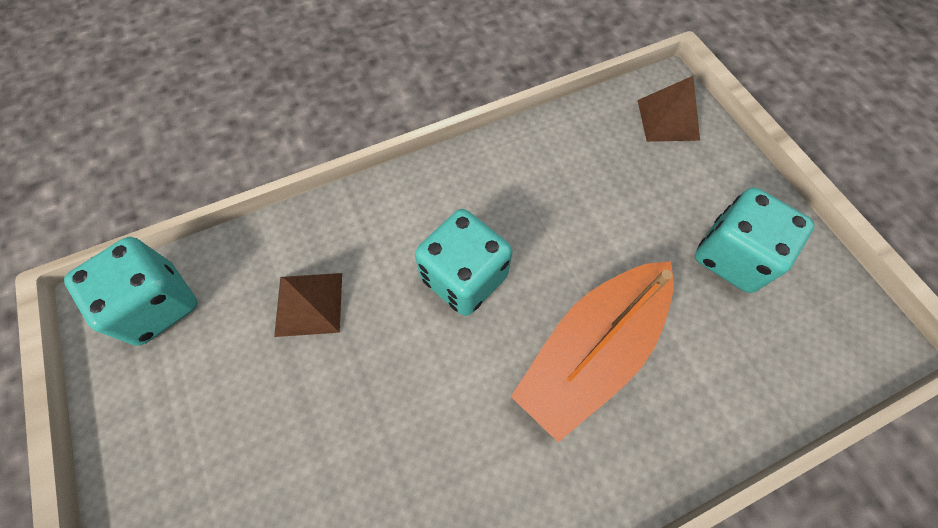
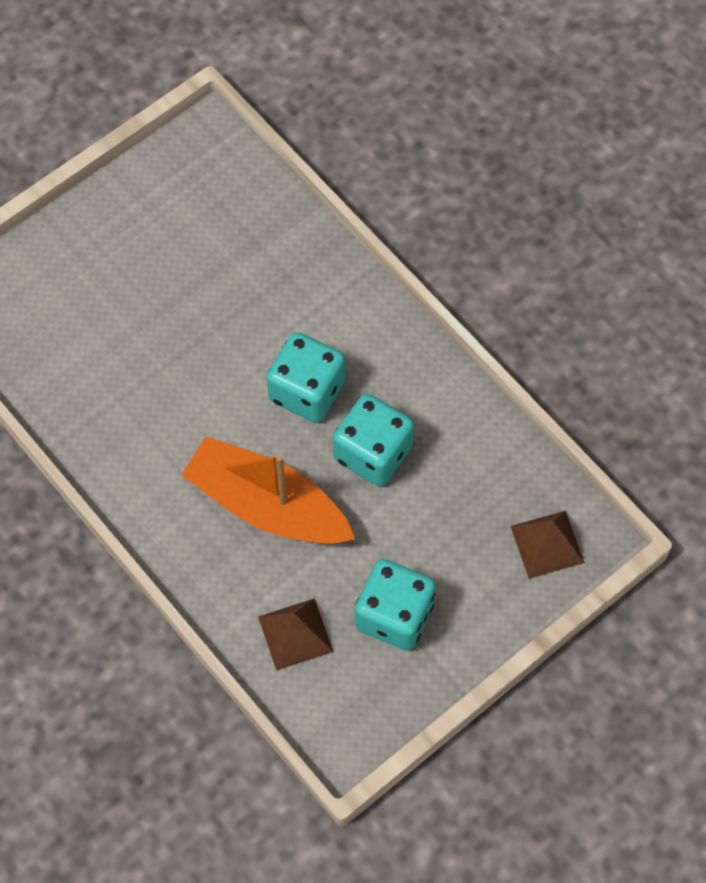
camera: 75 degrees right, 0 degrees up
(158, 304) = (218, 170): turquoise dice -> turquoise dice (373, 453)
(309, 304) = (249, 279): brown pyramid -> brown pyramid (295, 634)

